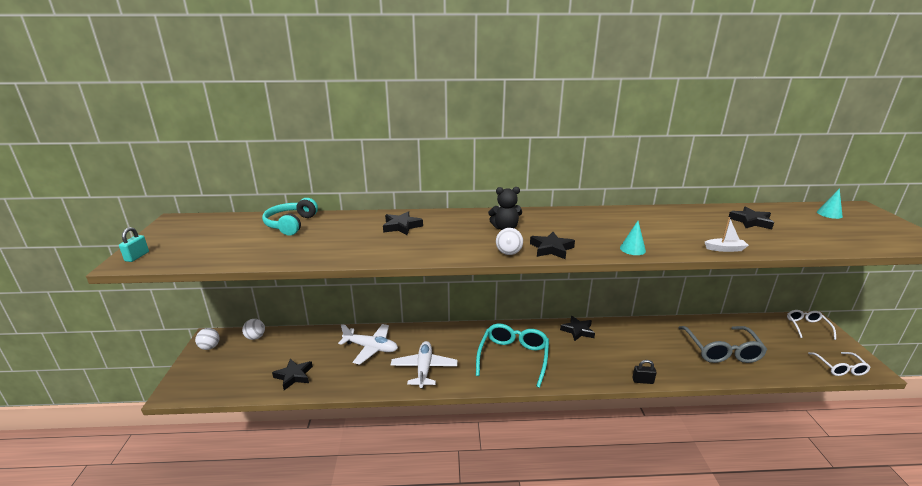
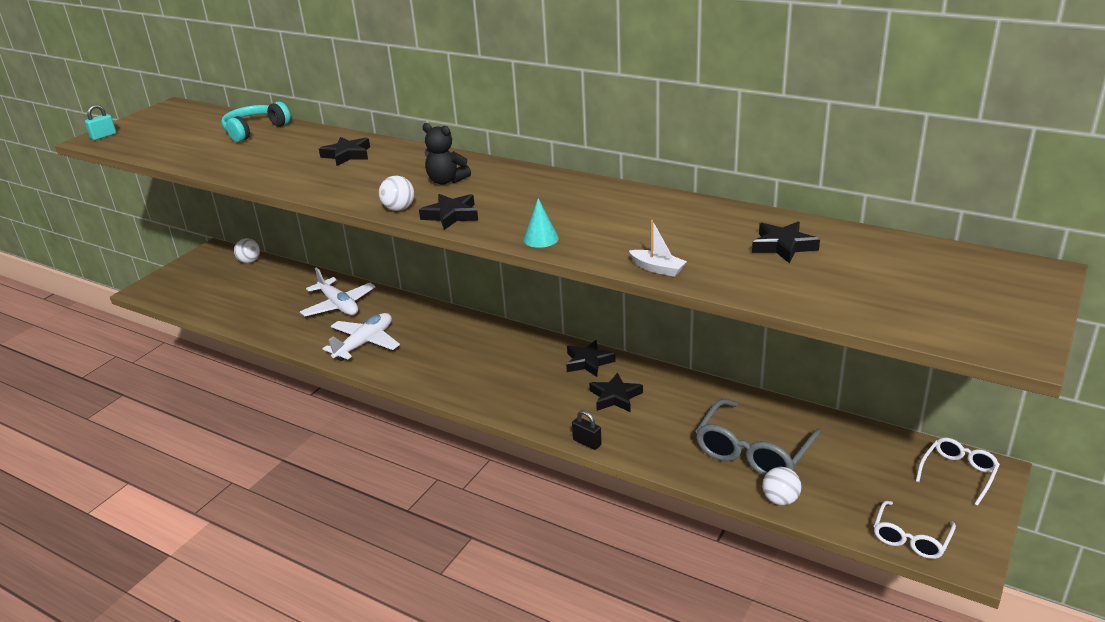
camera: 35 degrees right, 5 degrees up
(210, 347) = (204, 259): white ball -> white ball (780, 500)
(294, 376) = (244, 309): black star -> black star (615, 397)
(513, 357) = (470, 364): turquoise glasses -> none
(829, 214) = (948, 267): turquoise cone -> none

